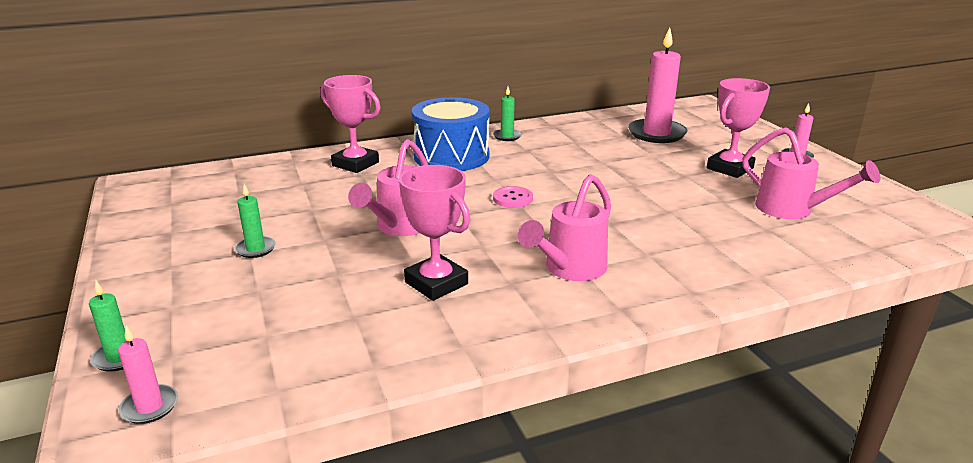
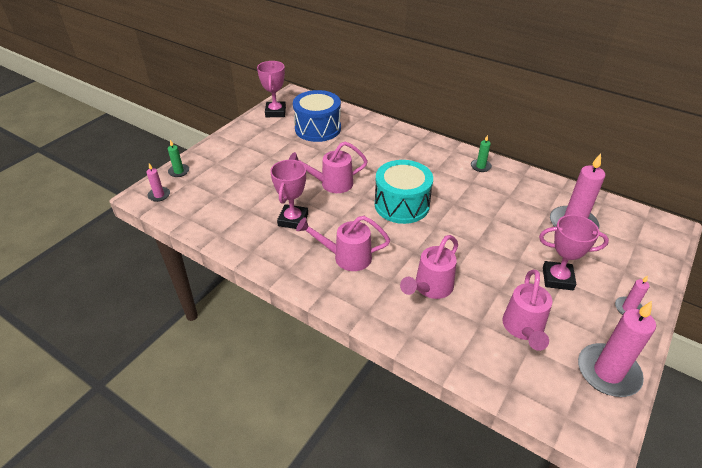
camera: 55 degrees right, 15 degrees up
(255, 249) = (273, 156): green candle -> none
(355, 164) = (380, 137): pink trophy -> pink trophy (275, 112)
(451, 156) = (427, 160): blue drum -> blue drum (318, 128)
(512, 198) = (402, 205): pink button -> turquoise drum
(685, 235) = (430, 288): none -> pink watering can
(877, 195) = (608, 372): none -> pink candle

